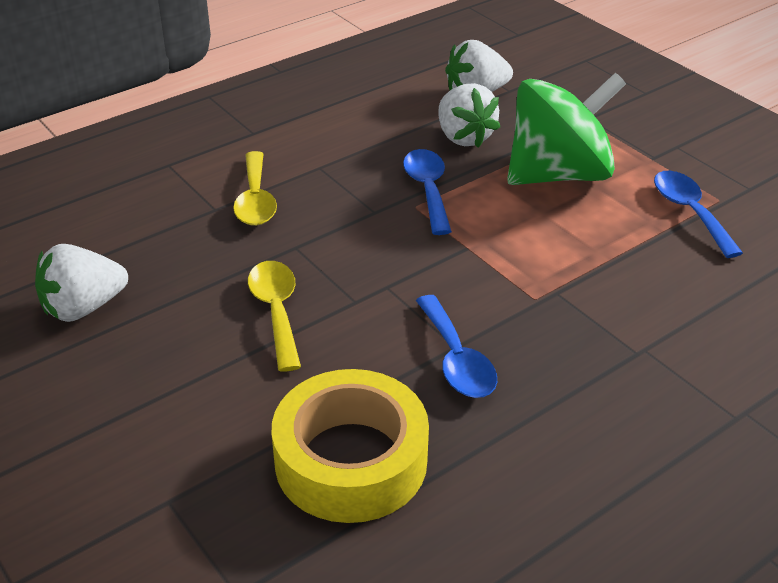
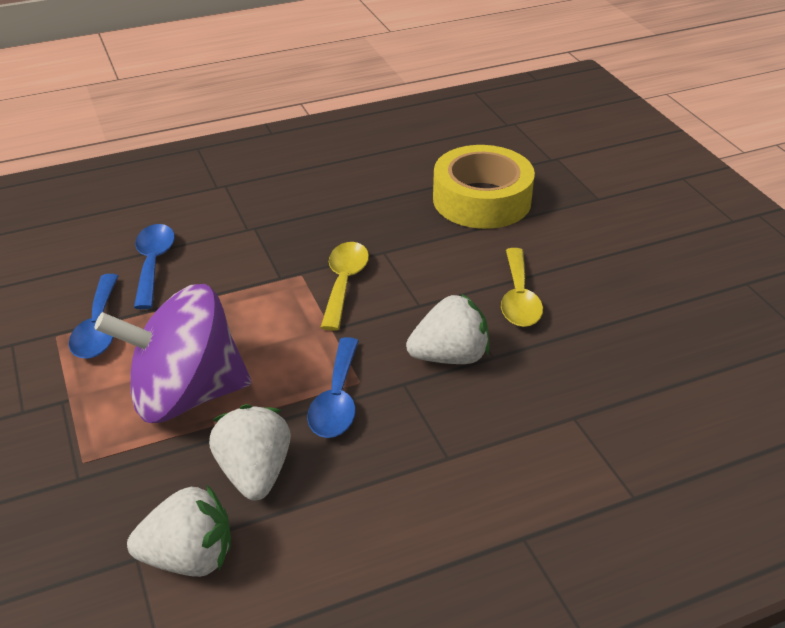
camera: 165 degrees left, 0 degrees up
(83, 308) = (688, 328): white strawberry -> white strawberry (450, 356)
(255, 200) = (528, 420): yellow spoon -> yellow spoon (344, 283)
(456, 360) = (387, 242): blue spoon -> blue spoon (153, 263)
(558, 174) = (186, 395): green spinning top -> purple spinning top

